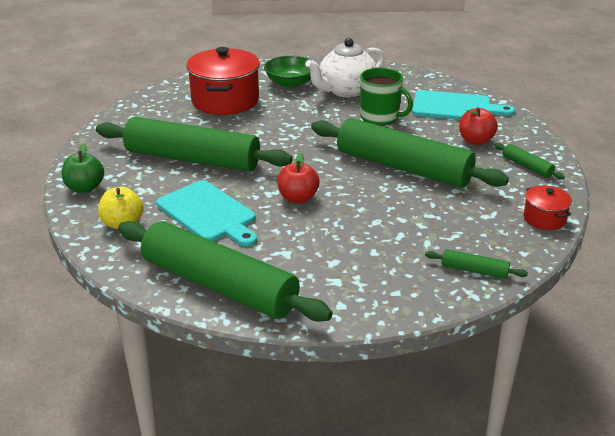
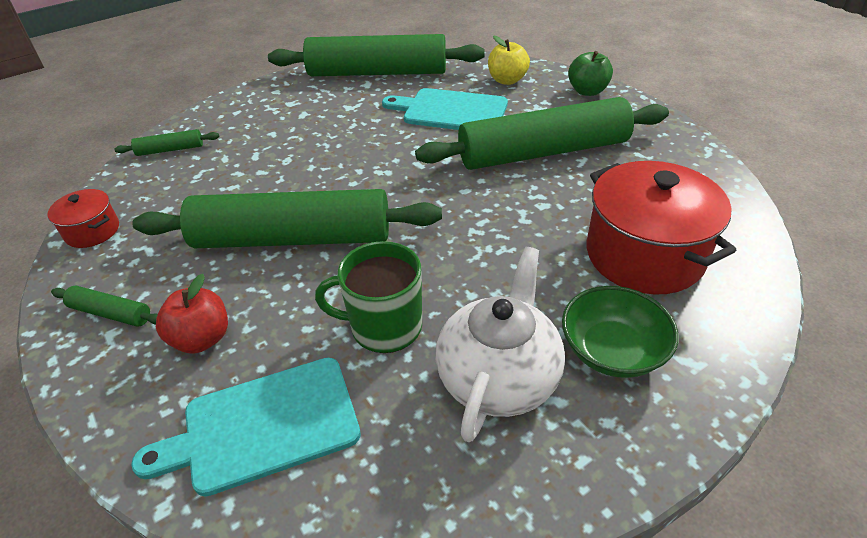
camera: 150 degrees right, 10 degrees up
(298, 198) = (384, 153): red apple -> none

